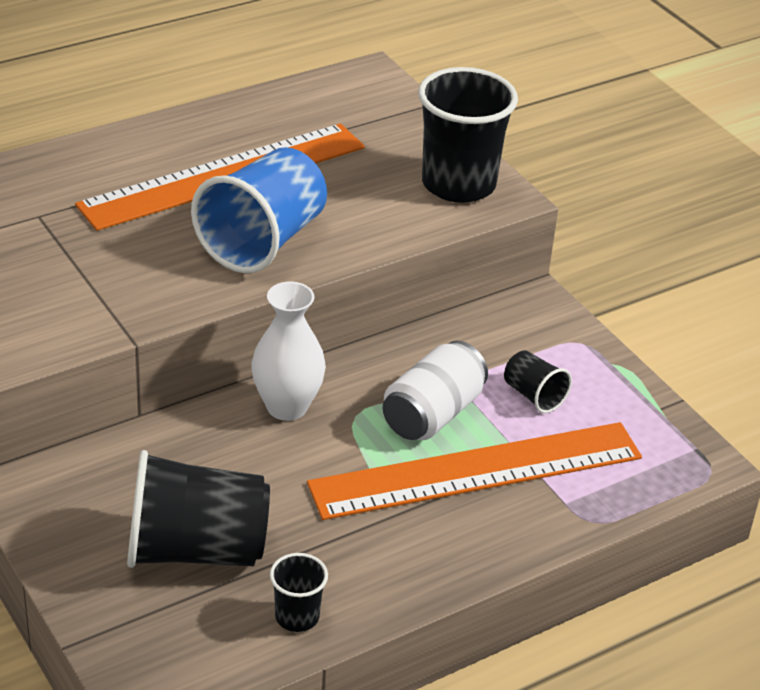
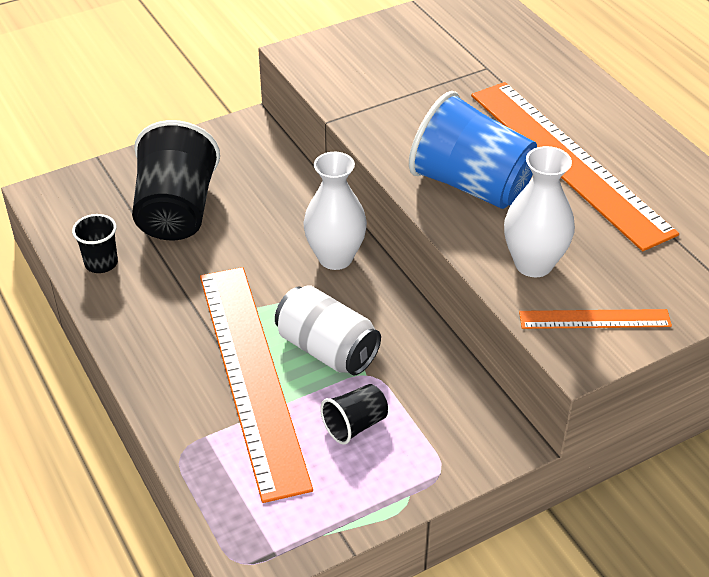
camera: 95 degrees right, 5 degrees up
(386, 211) = (533, 264): none -> white vase
(458, 184) = (594, 319): black cup -> orange ruler

